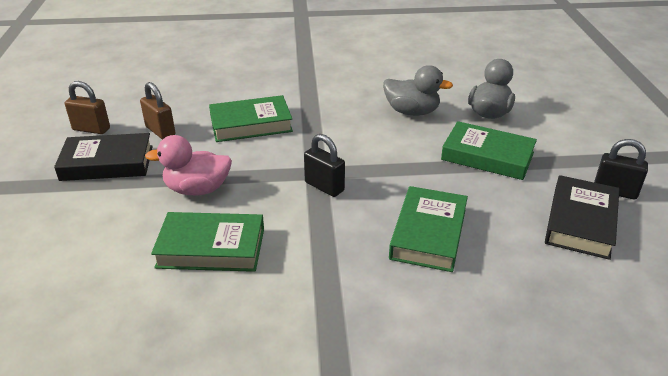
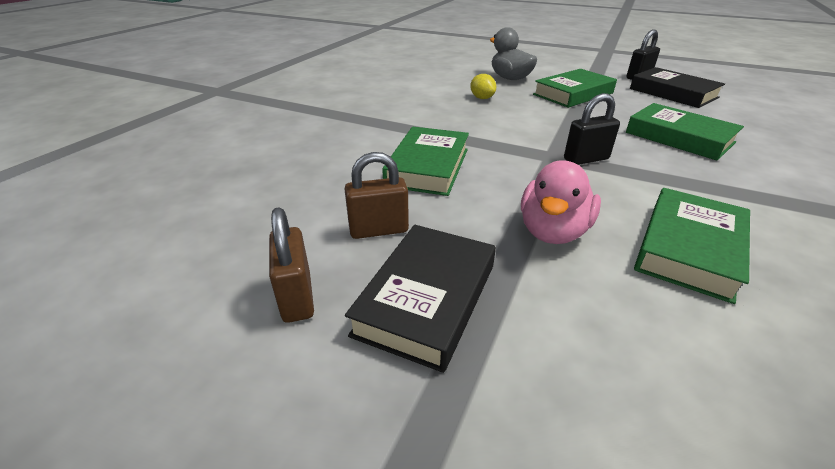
camera: 60 degrees left, 0 degrees up
(91, 129) = (297, 297): brown padlock -> brown padlock turned 60 degrees counterclockwise
(412, 112) = (482, 98): grey duck -> yellow lemon

